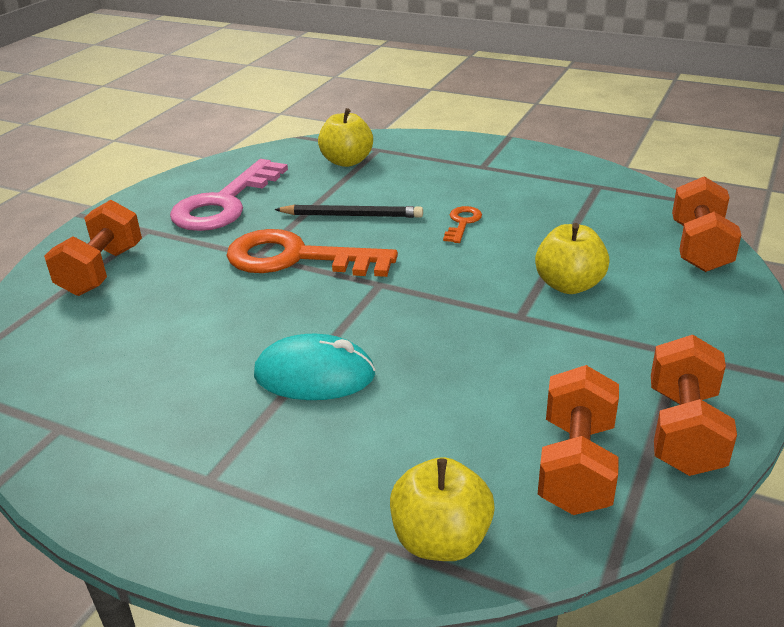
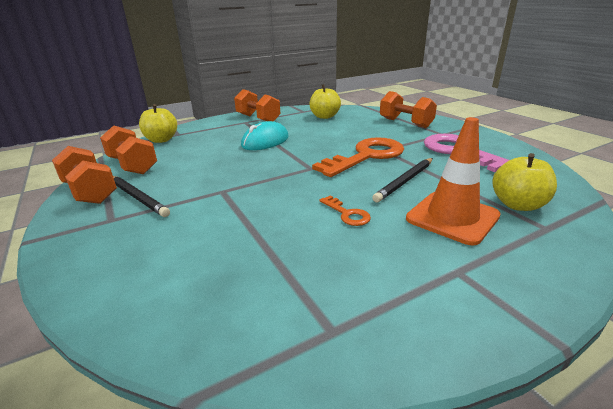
camera: 125 degrees right, 5 degrees down
(405, 180) = (452, 217): none -> orange traffic cone
(569, 285) = (217, 217): yellow apple -> yellow apple (324, 116)
(625, 371) = (138, 197): none -> black pencil
(699, 248) = (144, 311): orange dumbbell -> orange dumbbell (258, 119)

